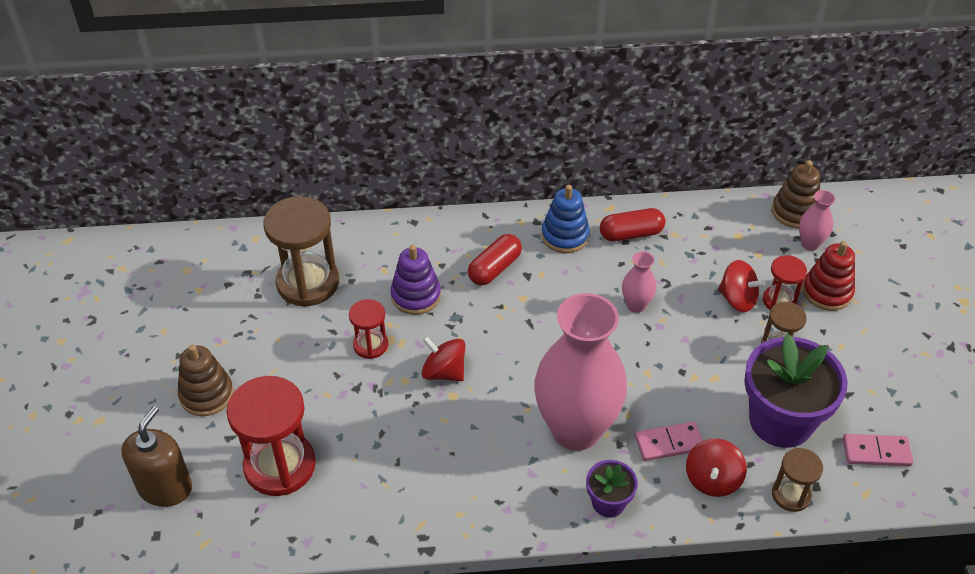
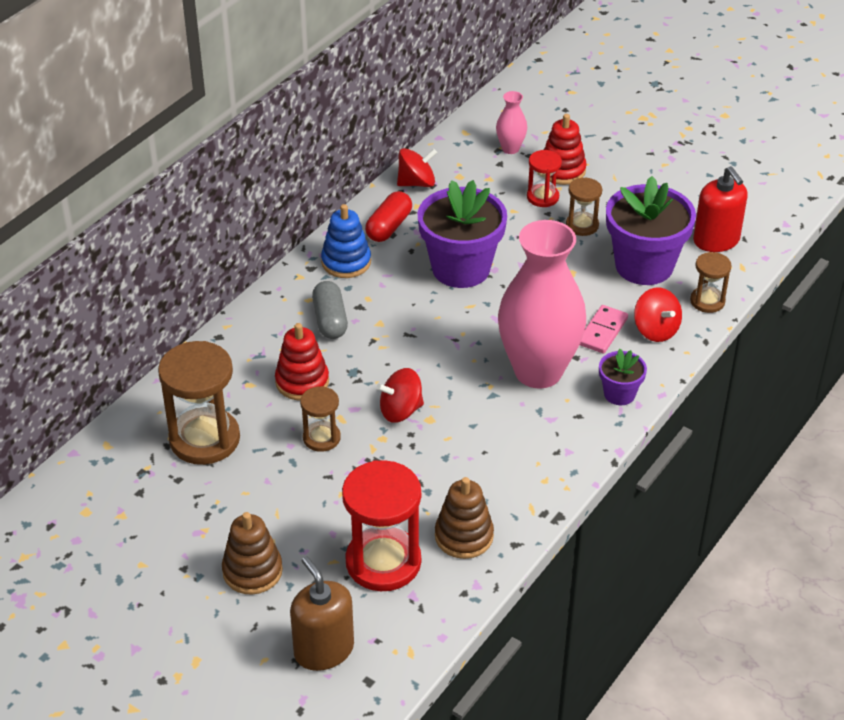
camera: 50 degrees left, 5 degrees down
(370, 345) = (321, 438): red hourglass -> brown hourglass
(416, 296) = (302, 382): purple stacking toy -> red stacking toy
(495, 268) = (330, 320): red capsule -> grey capsule
(636, 305) = (461, 268): pink vase -> purple flower pot
(737, 299) = (517, 215): red spinning top -> red spinning top (416, 183)
(795, 212) = (472, 135): brown stacking toy -> brown stacking toy (464, 536)
(876, 452) = (716, 240): pink domino -> red soap dispenser

